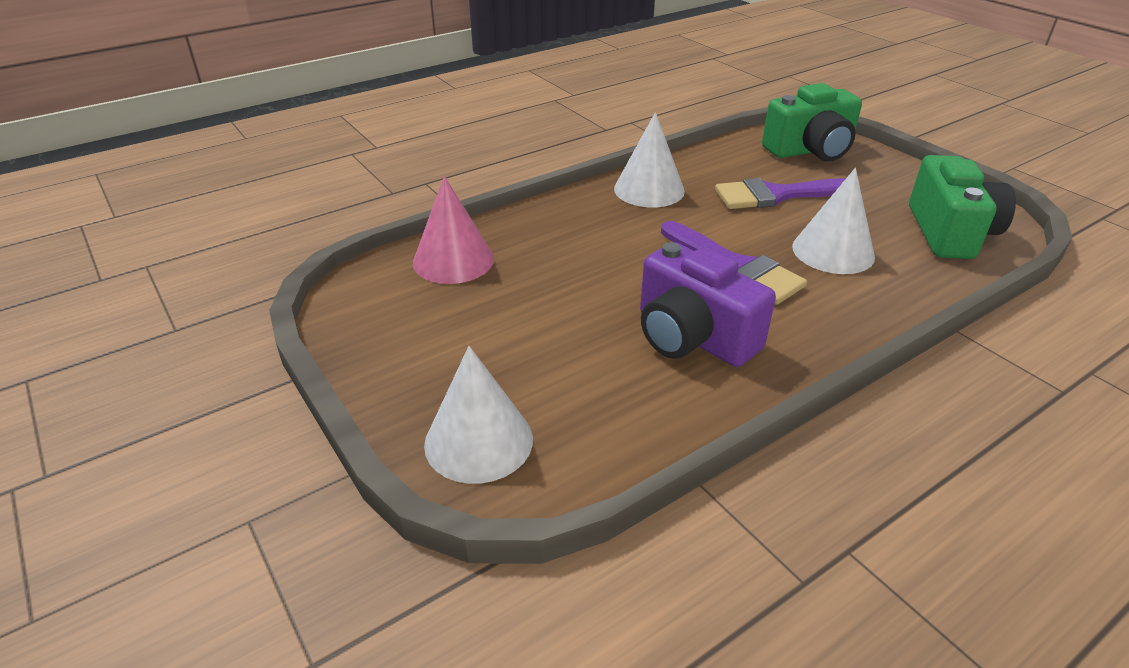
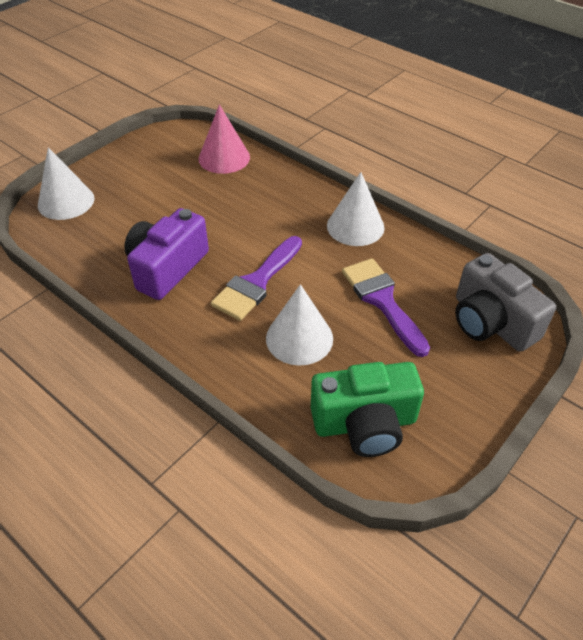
camera: 75 degrees right, 10 degrees up
(810, 150) = (491, 322): green camera -> grey camera

